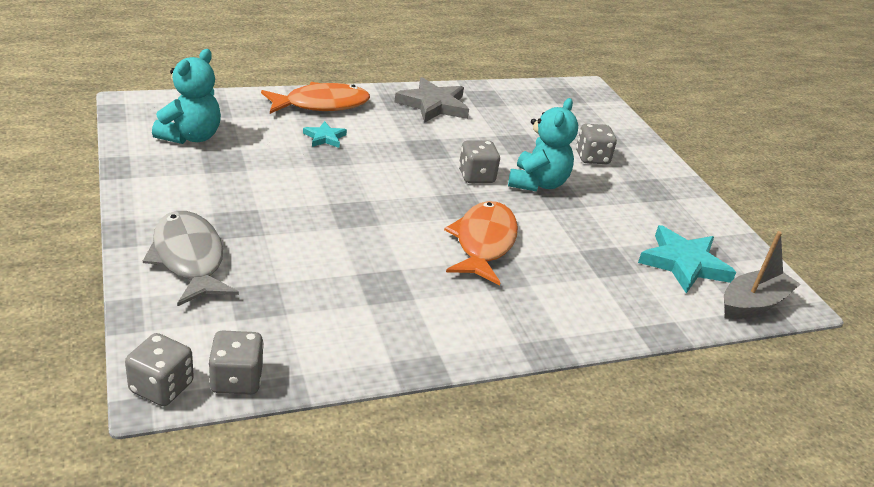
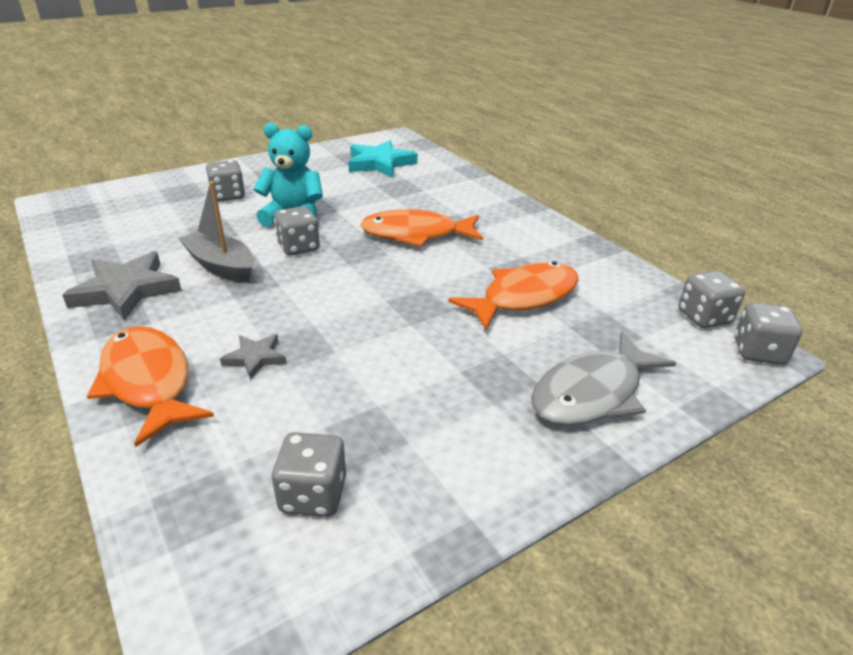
camera: 100 degrees left, 0 degrees up
(191, 137) = (313, 494): turquoise teddy bear -> grey dice
(325, 137) = (255, 358): turquoise star -> grey star
(337, 271) = (523, 297): none -> orange fish
(753, 304) = (410, 146): grey boat -> grey boat (221, 266)

